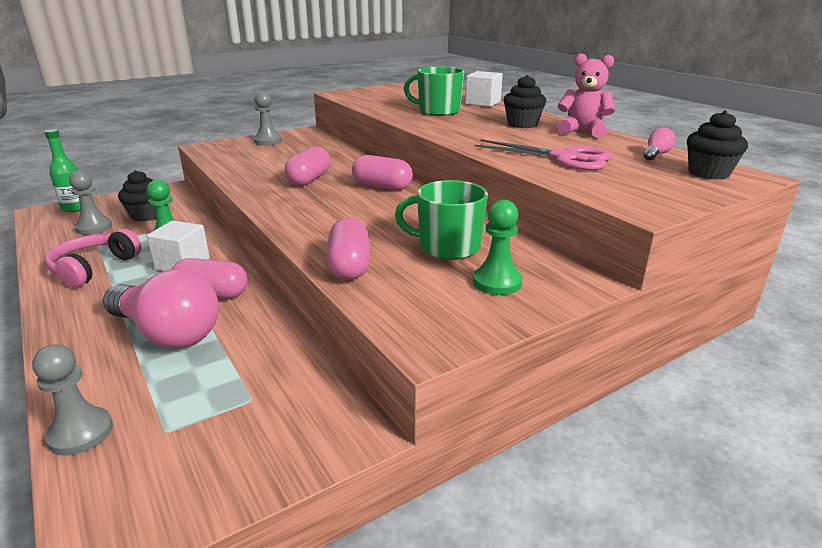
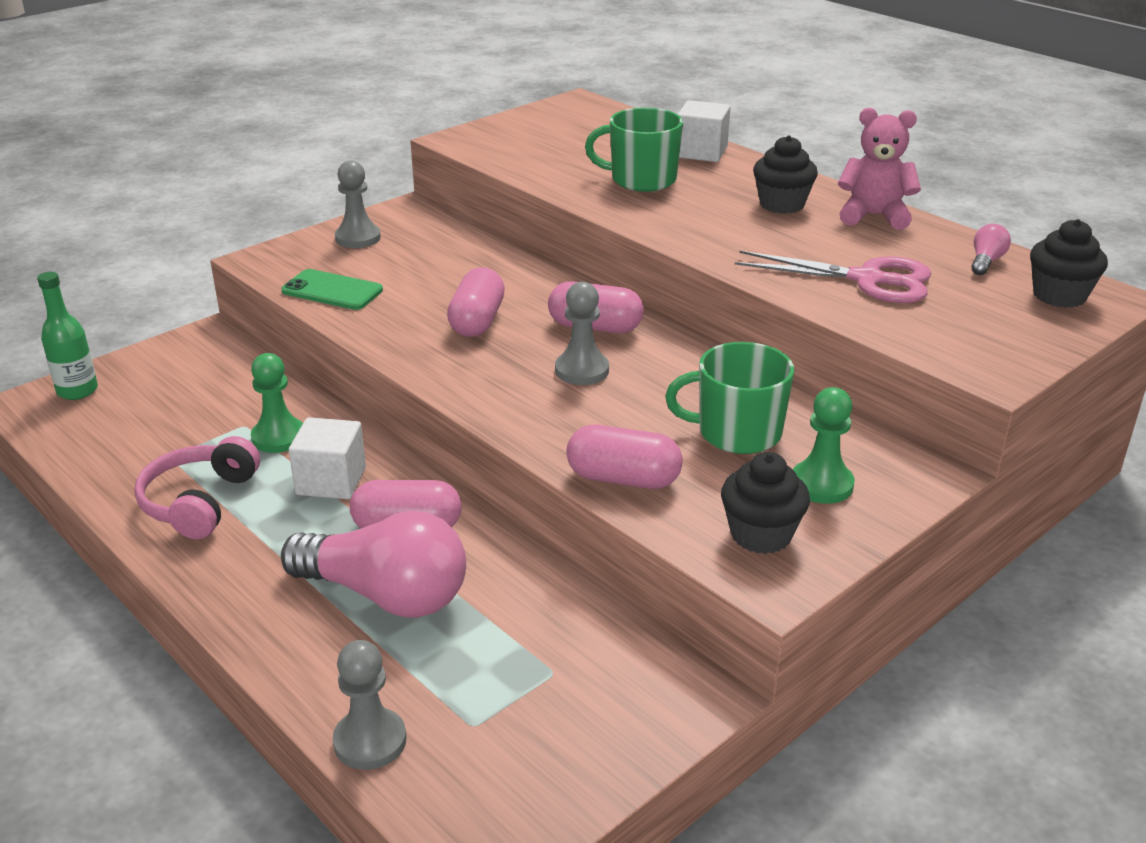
camera: 10 degrees left, 5 degrees up
(94, 227) = (141, 427): grey pawn -> grey pawn (582, 370)
(146, 215) = (209, 395): black cupcake -> black cupcake (761, 534)
(233, 161) = (332, 291): none -> green phone
(349, 266) = (623, 479): pink capsule -> pink capsule turned 60 degrees counterclockwise

